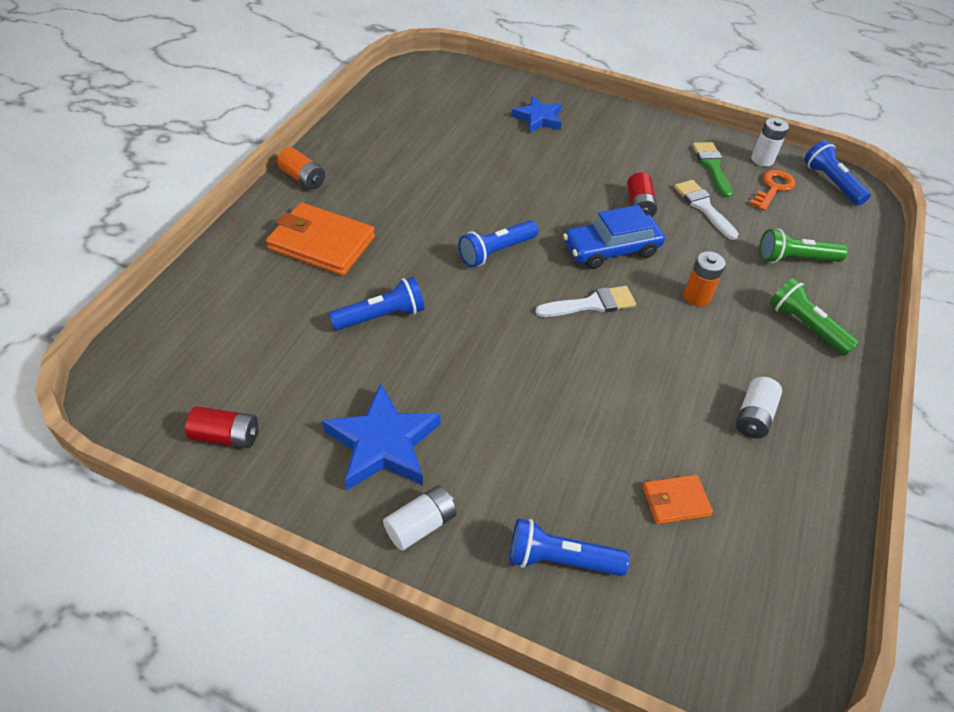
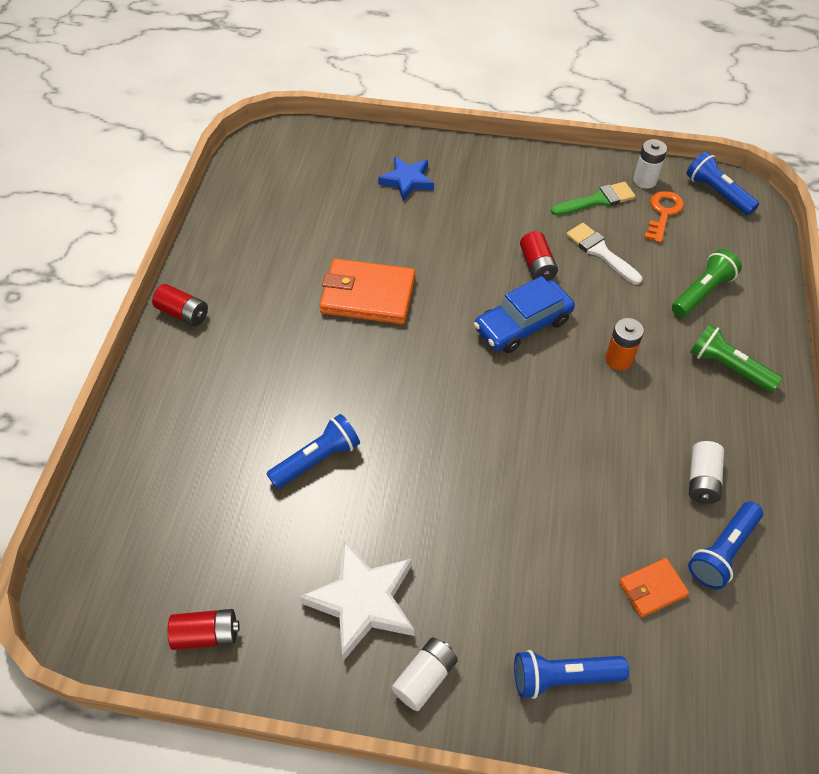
camera: 10 degrees left, 5 degrees up
(303, 178) = (183, 313): orange battery -> red battery
(322, 243) = (229, 388): orange wallet -> orange wallet (368, 295)
(383, 443) = (363, 601): blue star -> white star
(496, 252) = (410, 355): blue flashlight -> blue flashlight (722, 551)
(591, 304) = (520, 393): white brush -> none
(712, 166) = (597, 200): green brush -> green brush turned 90 degrees clockwise
(795, 259) = (702, 292): green flashlight -> green flashlight turned 150 degrees clockwise

